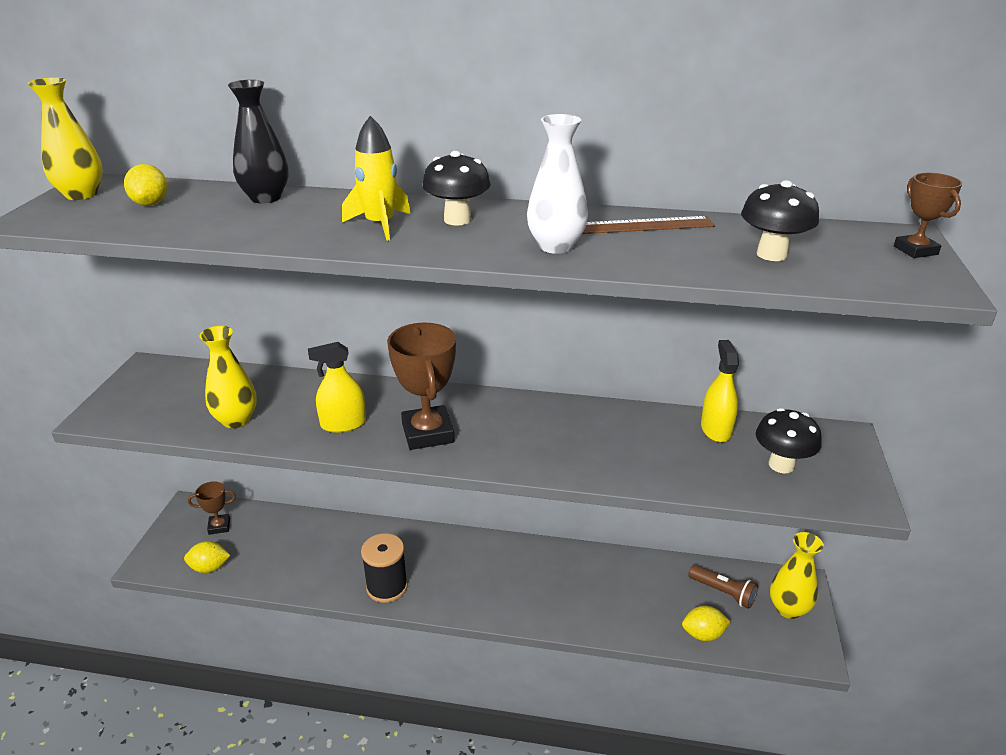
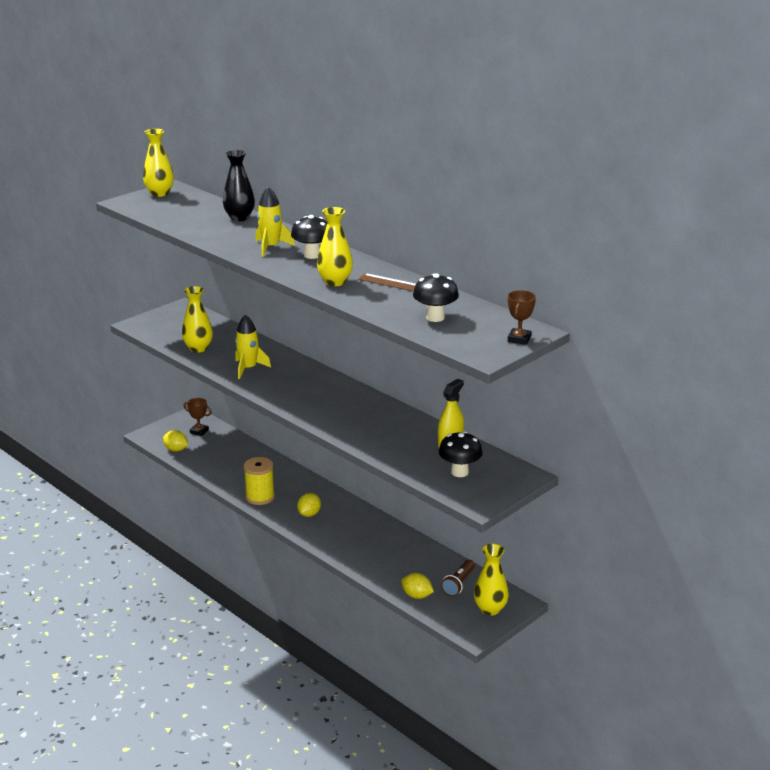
camera: 35 degrees right, 5 degrees down
(151, 203) = (184, 207): yellow lemon -> yellow lemon (309, 514)
(343, 424) = (248, 368): yellow spray bottle -> yellow rocket
(387, 587) = (260, 497): black spool -> yellow spool
(427, 433) = (286, 388): brown trophy -> none
(556, 246) = (335, 282): white vase -> yellow vase
(723, 592) = (458, 584): brown flashlight -> brown flashlight turned 45 degrees clockwise

